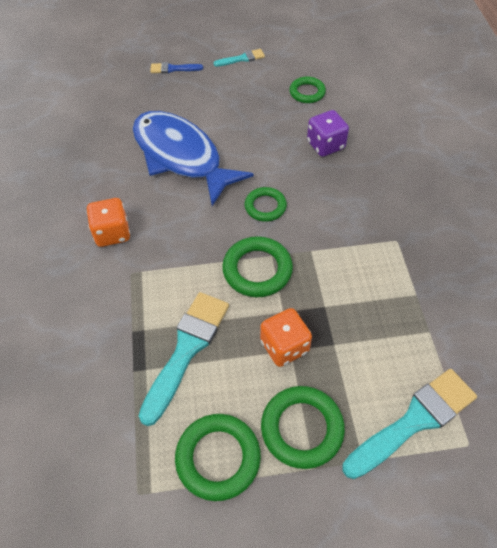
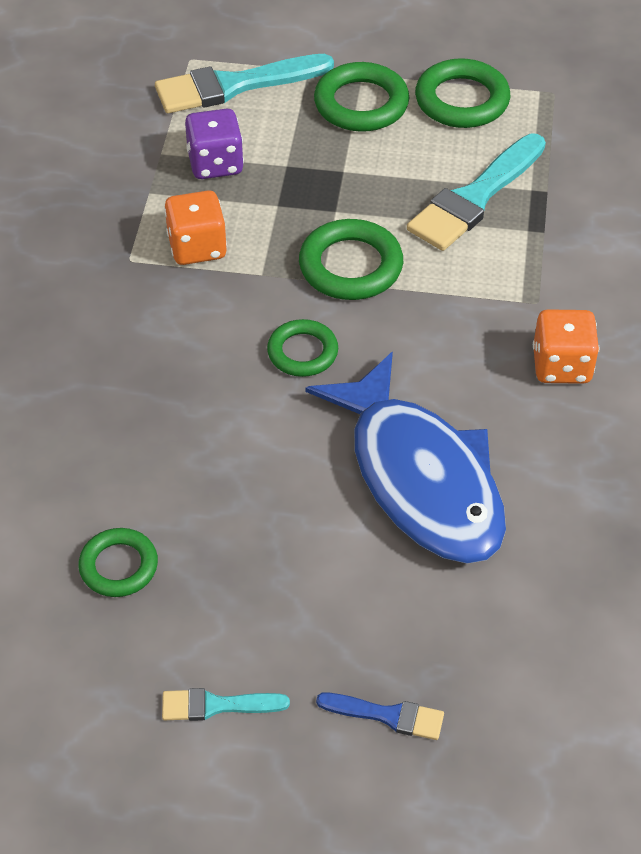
camera: 165 degrees left, 5 degrees down
(284, 346) = (349, 176): orange dice -> orange dice (197, 247)
(325, 145) = (147, 437): purple dice -> purple dice (215, 164)

